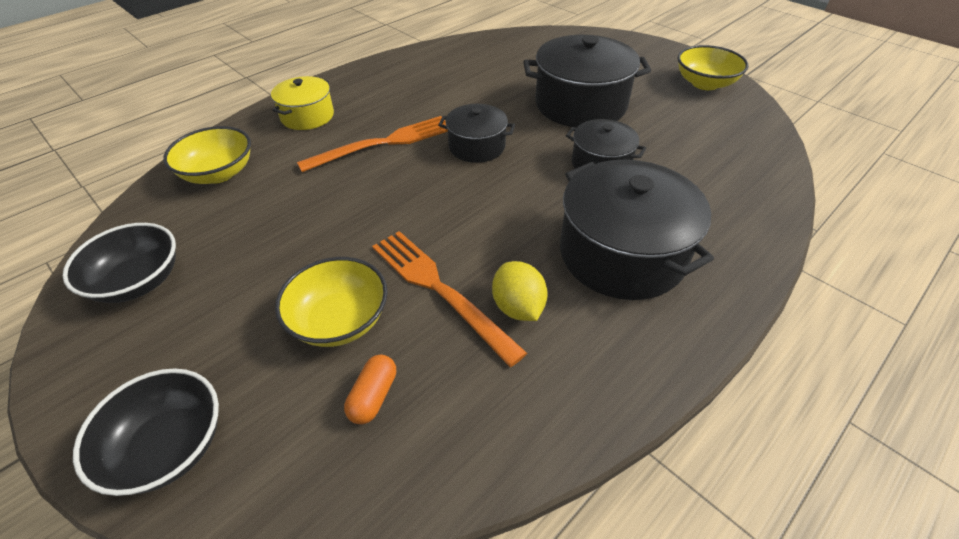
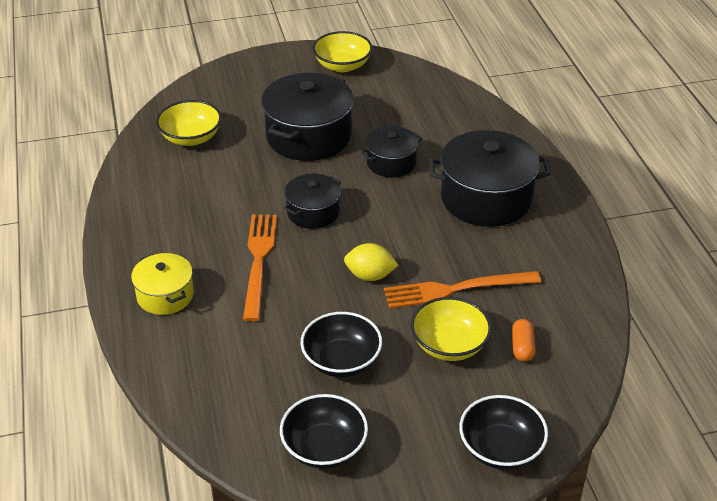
camera: 60 degrees left, 5 degrees down
(219, 173) = (209, 375): yellow bowl -> yellow bowl (191, 138)
(273, 245) = (341, 360): none -> black bowl
(373, 396) = (522, 347): orange capsule -> orange capsule turned 45 degrees clockwise
(518, 307) = (497, 261): yellow lemon -> yellow lemon (370, 275)

